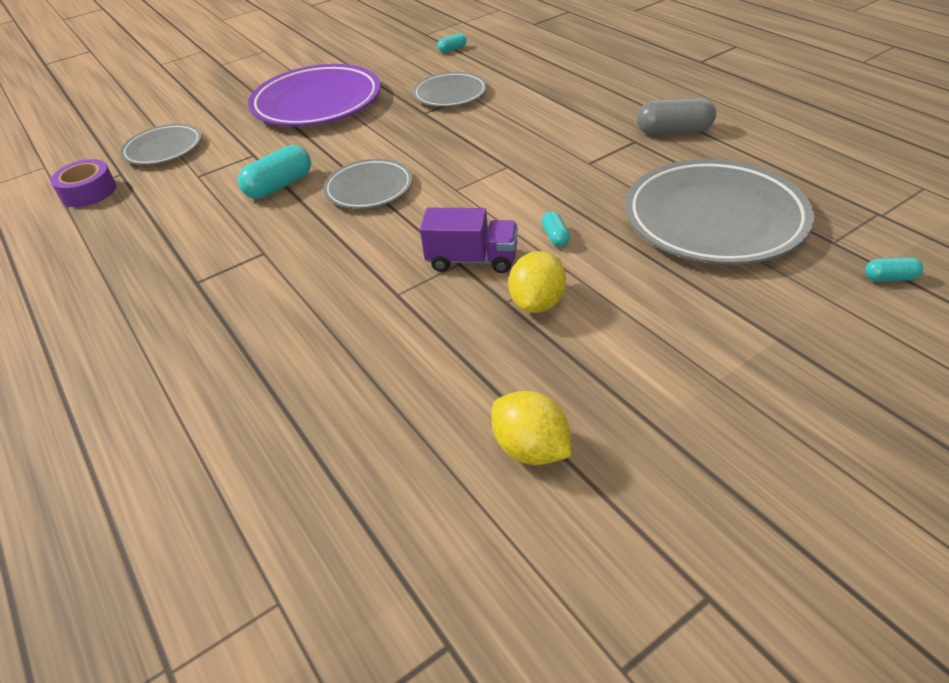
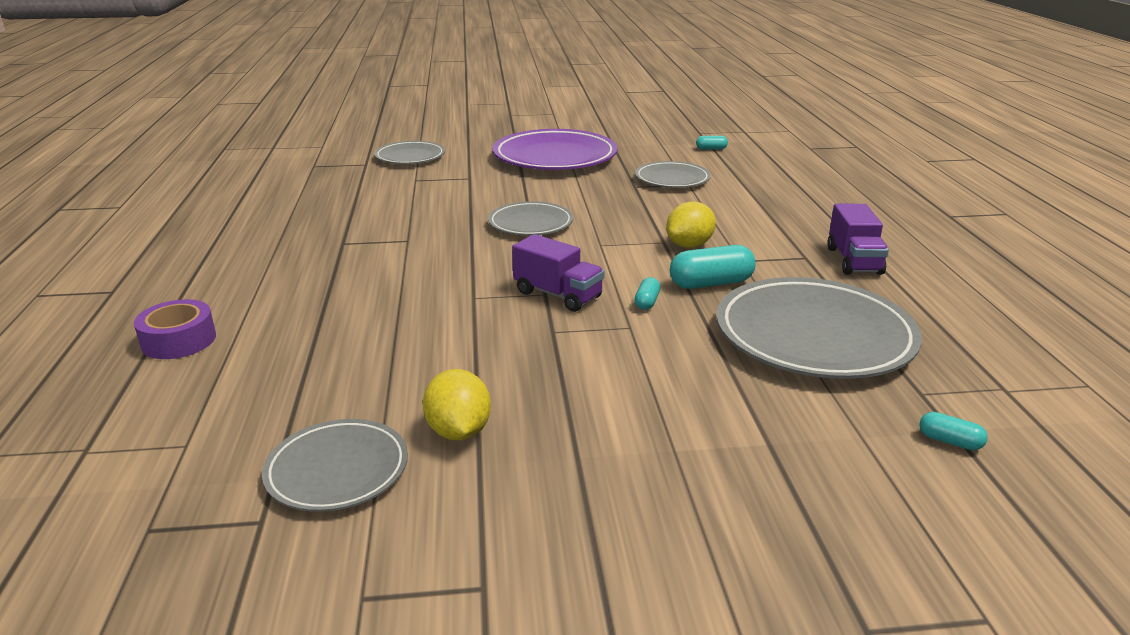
camera: 25 degrees right, 15 degrees down
(88, 192) = (333, 169): purple tape -> purple tape (179, 340)
(279, 186) = (465, 203): turquoise capsule -> turquoise capsule (711, 283)
(464, 549) = (337, 470): none -> grey plate
(537, 303) = (577, 341): yellow lemon -> yellow lemon (689, 245)
(674, 131) = (853, 261): grey capsule -> purple truck

